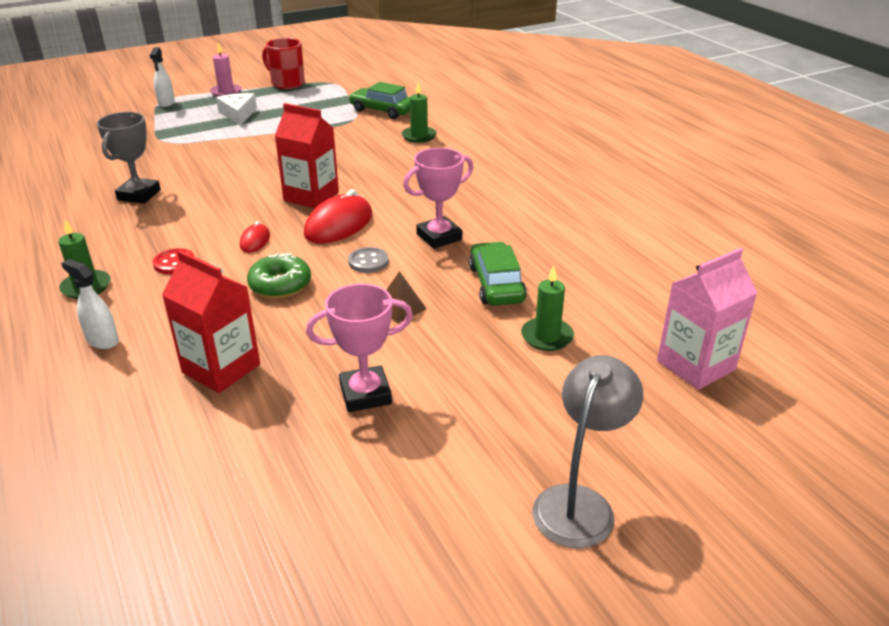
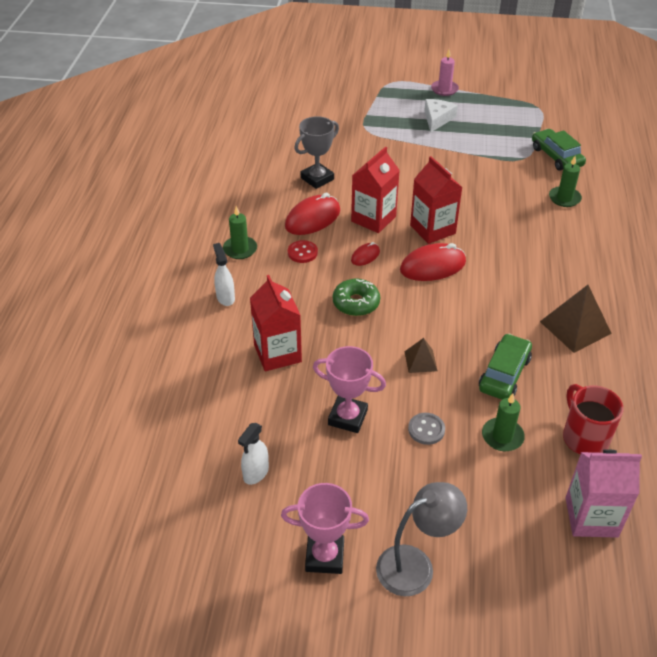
camera: 35 degrees right, 10 degrees up
(162, 229) = (312, 218): none -> red mouse
(166, 103) = (392, 86): white spray bottle -> white spray bottle (255, 473)
(237, 208) = (373, 219): none -> red carton
(287, 83) = (499, 95): red mug -> red mug (584, 437)
(368, 262) = (428, 310): grey button -> grey button (426, 429)
(439, 237) = (497, 311): pink trophy -> pink trophy (325, 556)
(524, 223) = (575, 327): none -> brown pyramid

